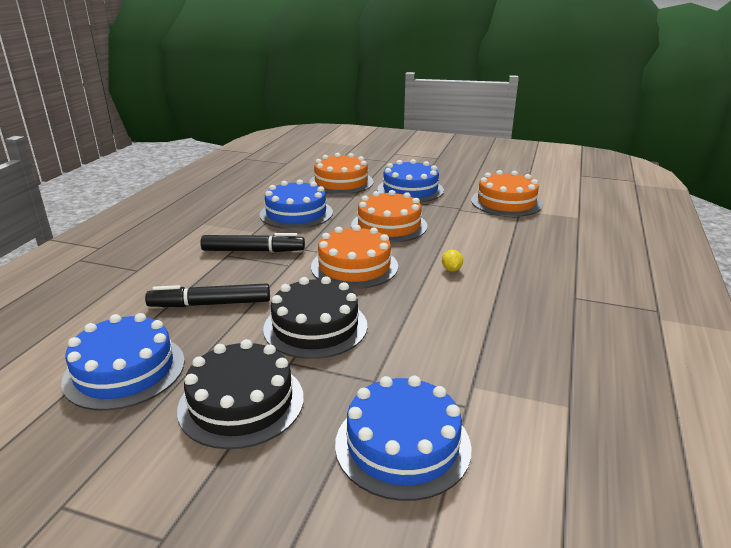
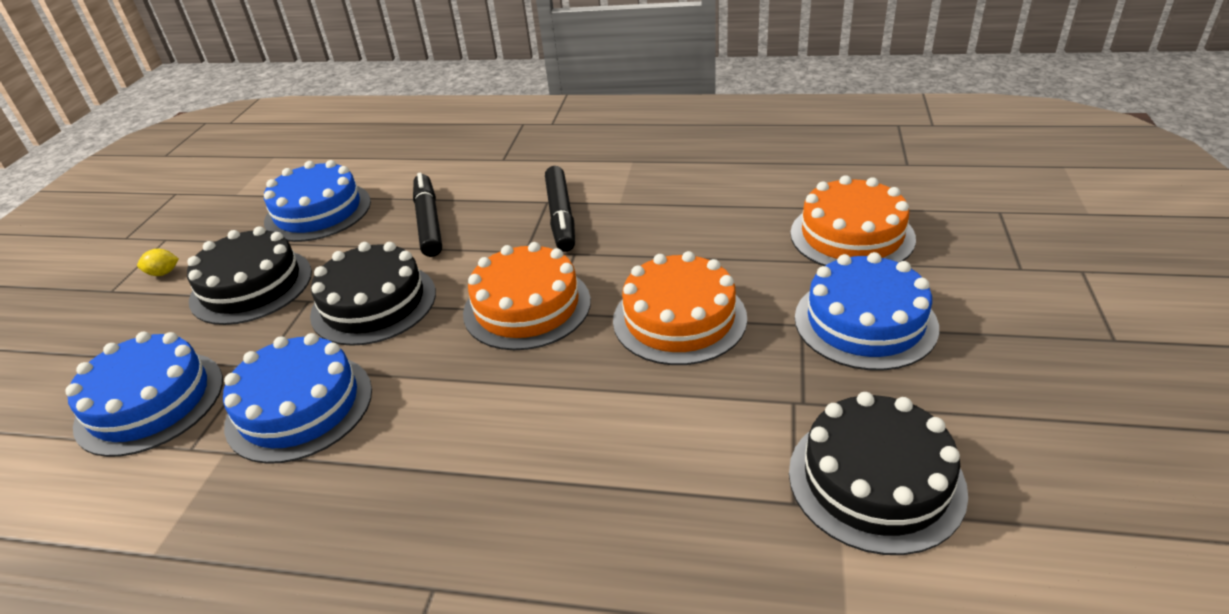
camera: 85 degrees right, 10 degrees up
(296, 213) = (693, 221): blue cake -> blue cake (299, 406)
(451, 269) = (527, 410): yellow lemon -> yellow lemon (163, 273)
(506, 202) = (875, 480): orange cake -> black cake

